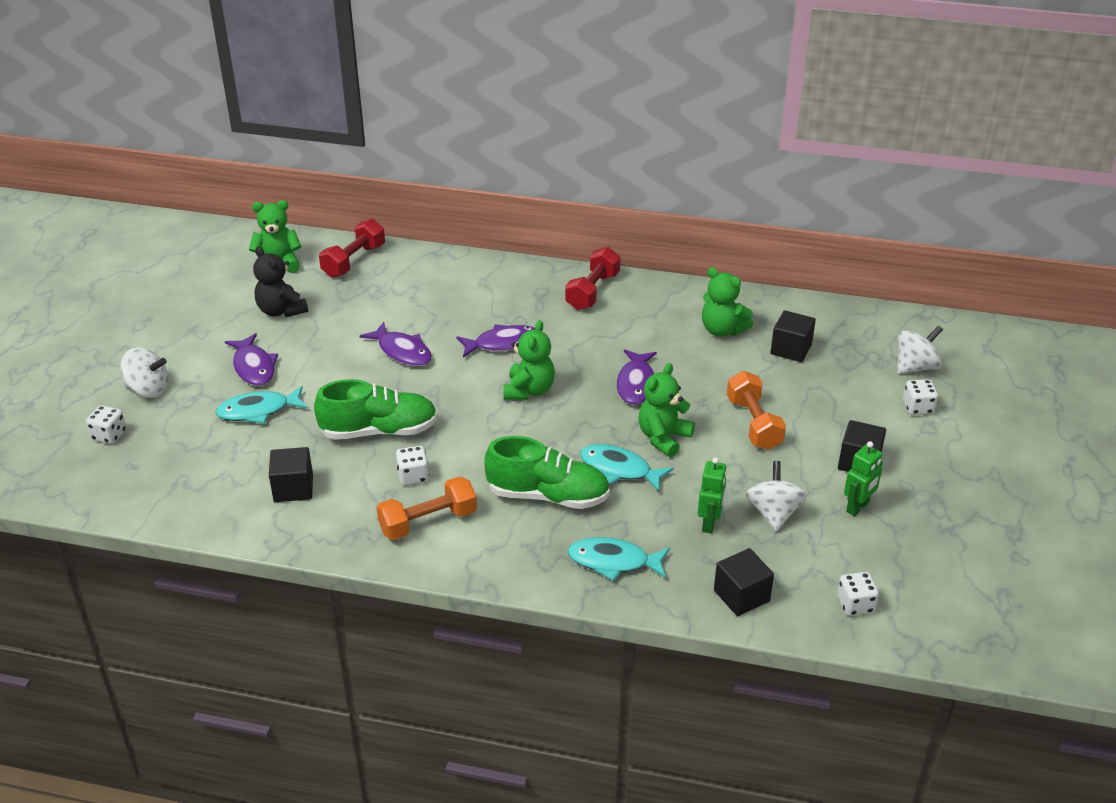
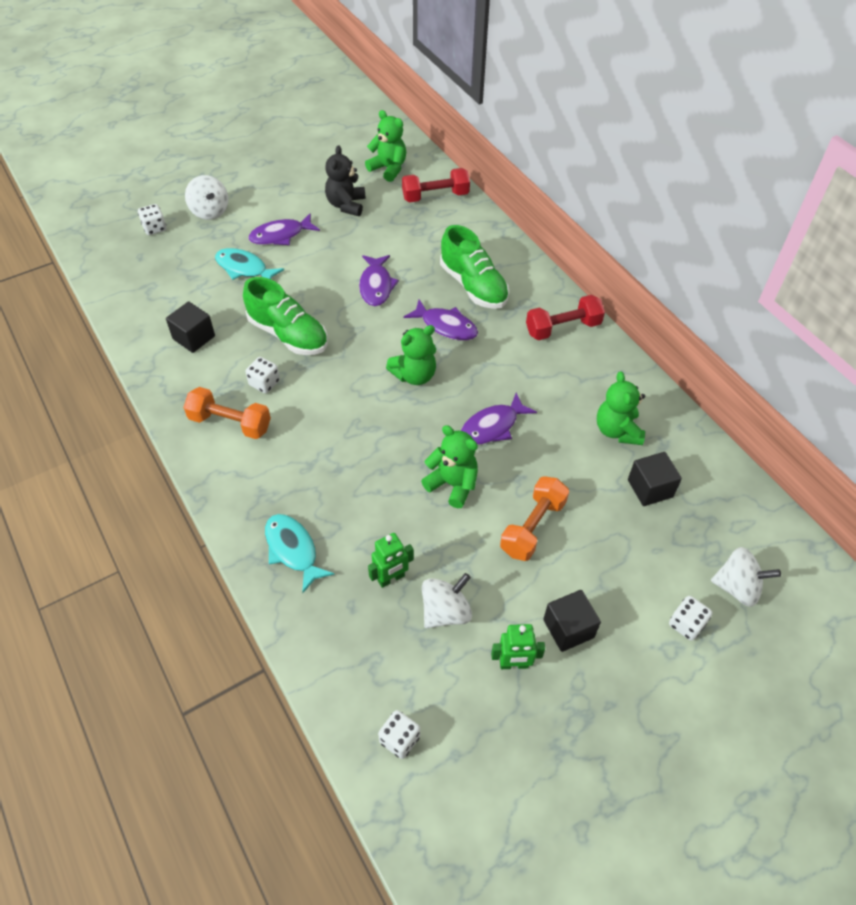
camera: 45 degrees right, 15 degrees up
(254, 367) = (280, 235): purple fish -> purple fish turned 45 degrees clockwise
(548, 496) = (320, 465): green shoe -> green shoe (473, 286)
(619, 469) = (390, 484): turquoise fish -> none
(663, 438) = (452, 484): green teddy bear -> green teddy bear turned 45 degrees clockwise
(741, 596) = (334, 654): black cube -> none

